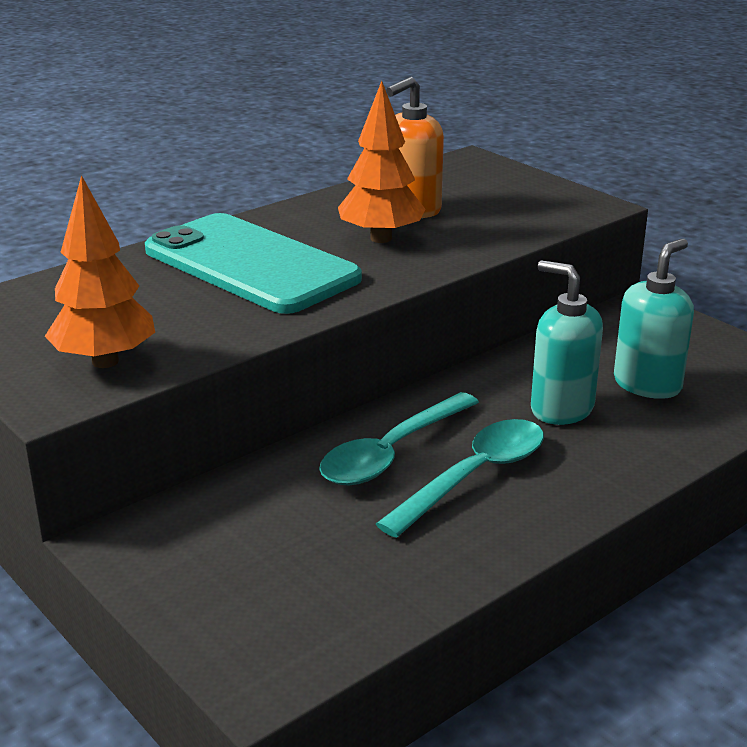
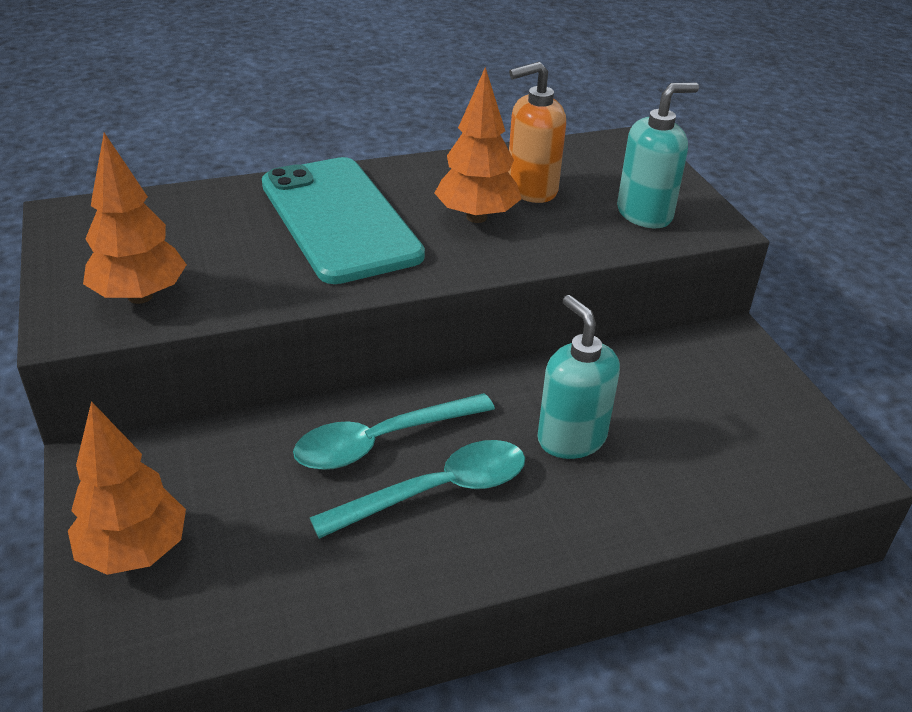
camera: 20 degrees right, 10 degrees up
(221, 597) = (135, 551): none -> orange tree
(647, 384) = (676, 434): turquoise soap dispenser -> turquoise soap dispenser (645, 214)

